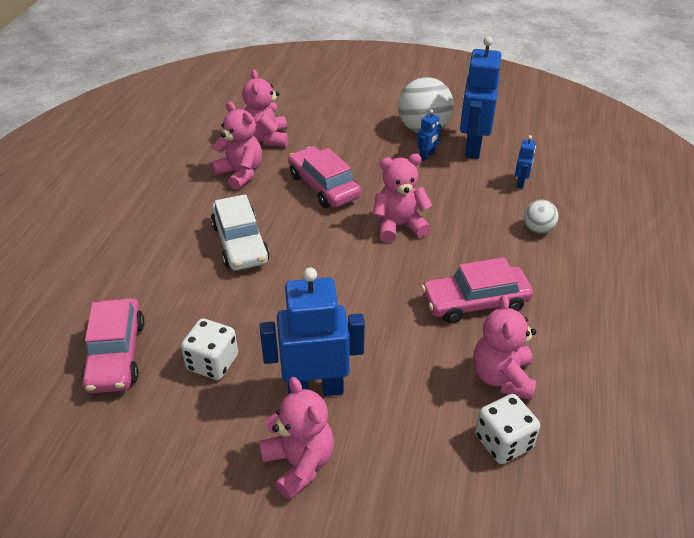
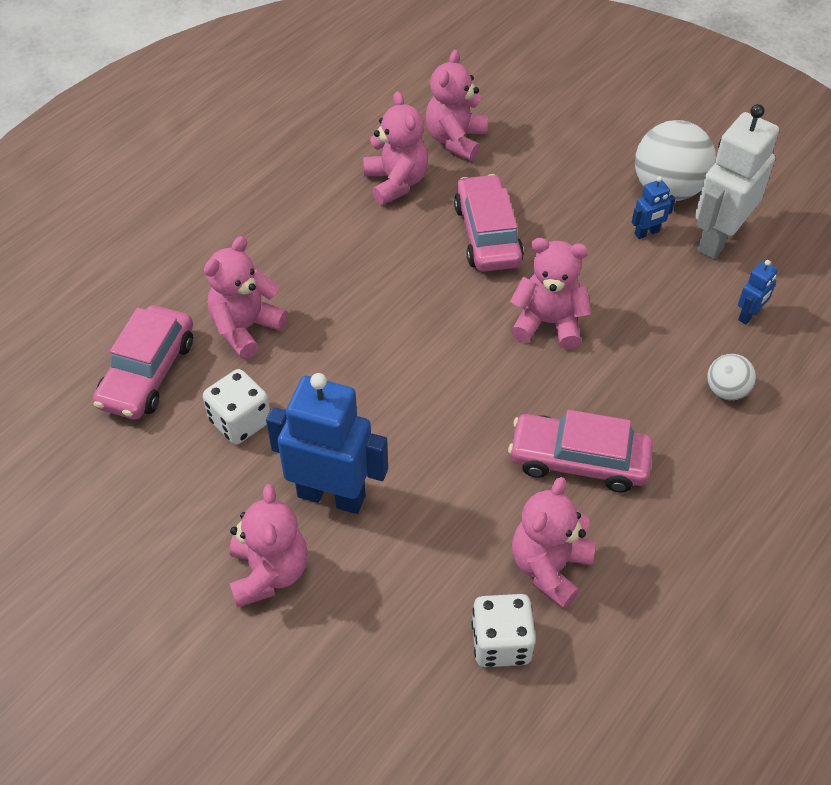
camera: 25 degrees right, 10 degrees up
(180, 297) = (246, 328): none -> pink teddy bear
(240, 243) = (346, 280): white car -> none
(472, 147) = (718, 239): blue robot -> white robot

